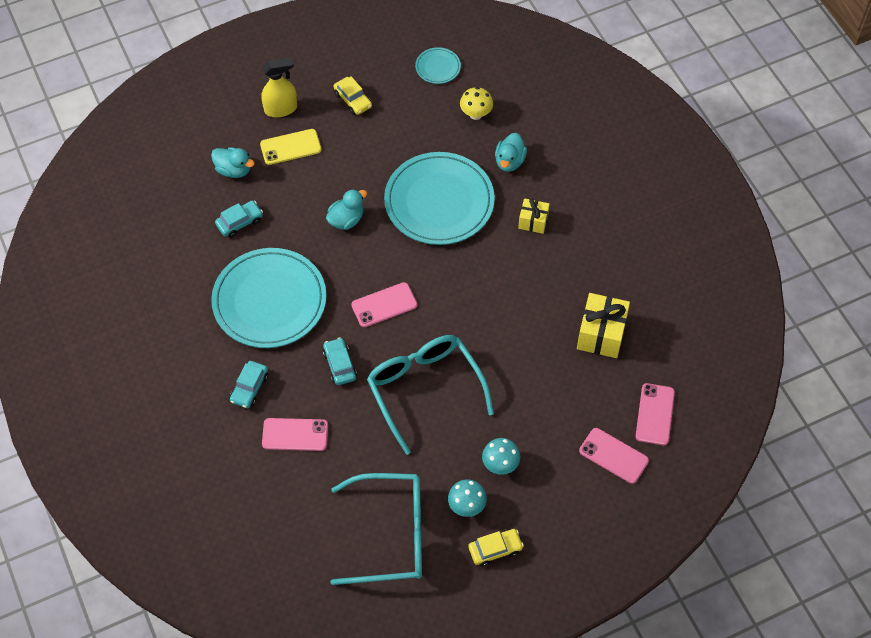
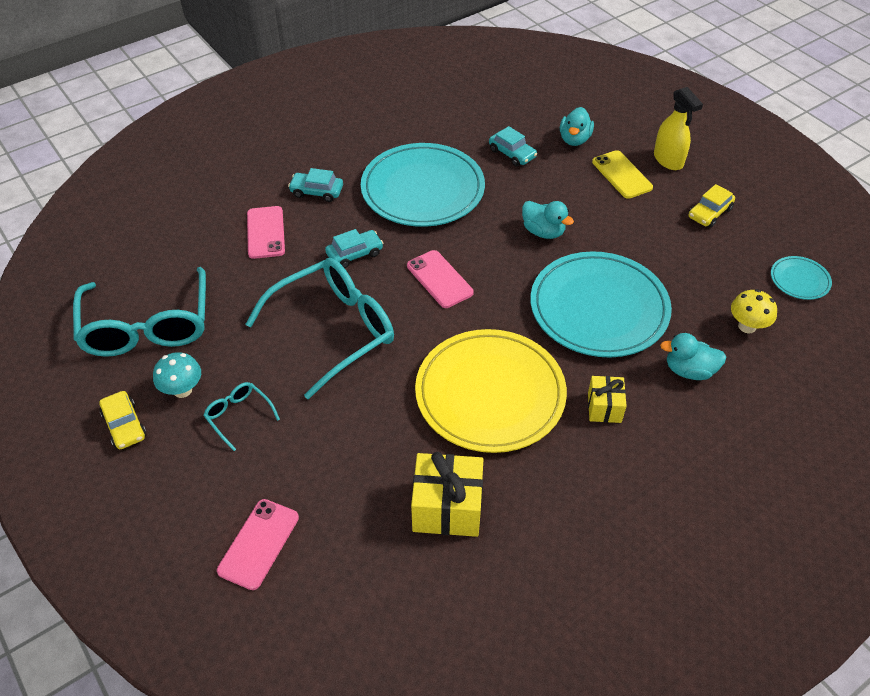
camera: 80 degrees right, 10 degrees down
(500, 464) = (239, 416): turquoise mushroom -> turquoise glasses
(508, 290) = (490, 394): none -> yellow plate
(655, 414) = (328, 591): pink phone -> none

